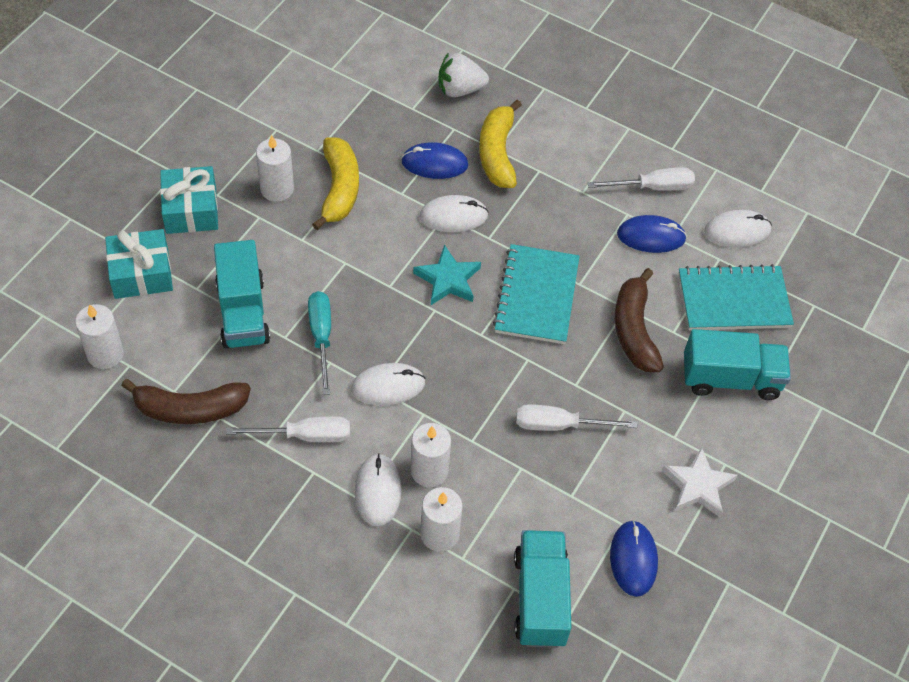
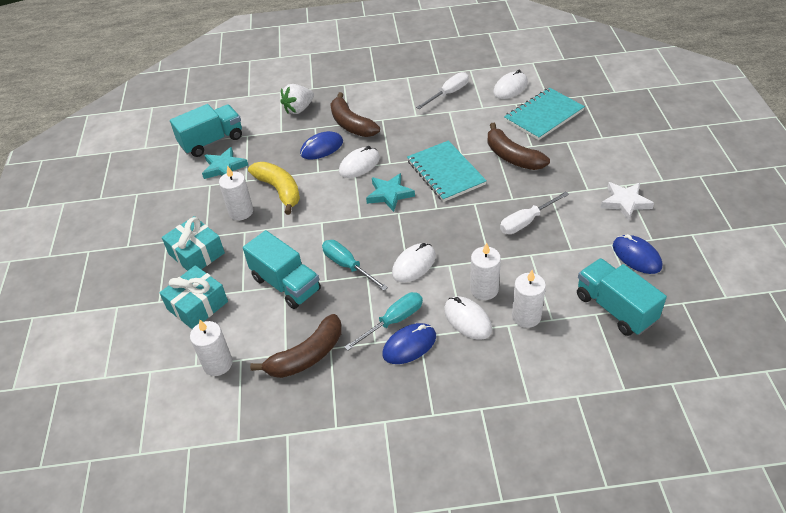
camera: 30 degrees left, 10 degrees down
(305, 435) = (393, 321): white screwdriver -> turquoise screwdriver
(310, 116) = (224, 167): none -> turquoise star
(497, 153) = (351, 124): yellow banana -> brown banana
(651, 236) = (472, 113): blue mouse -> blue mouse (409, 345)
(730, 378) = (582, 148): turquoise truck -> turquoise truck (212, 141)

